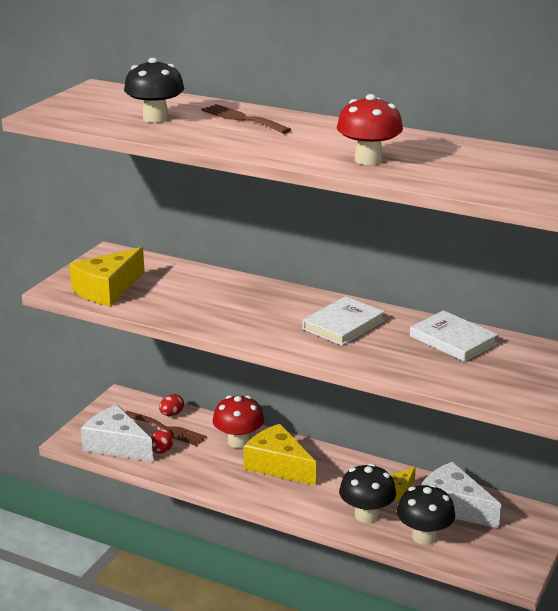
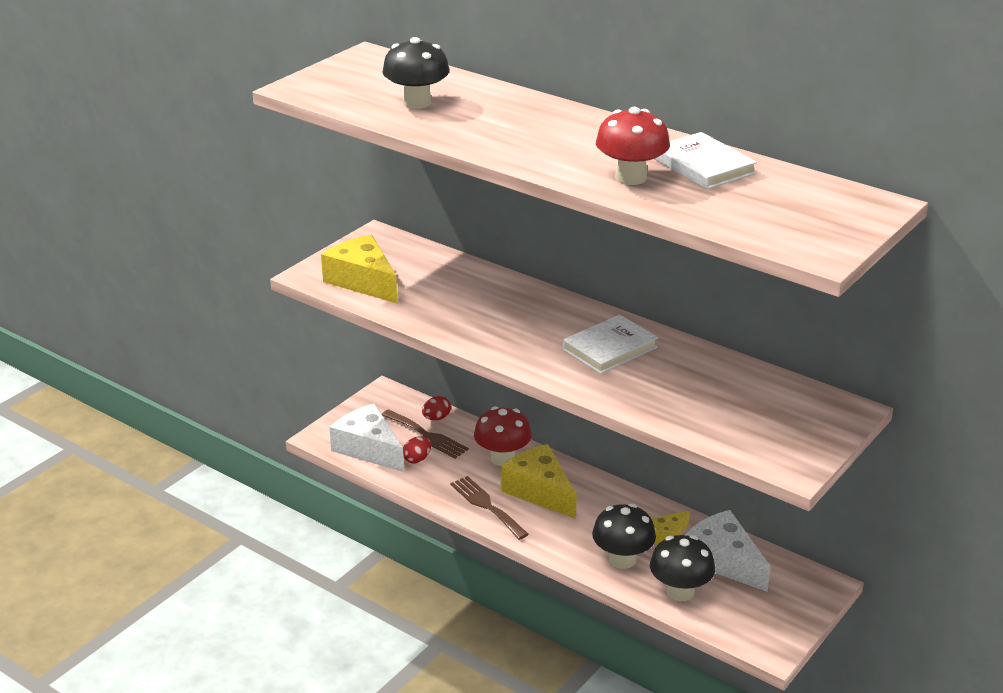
camera: 10 degrees right, 5 degrees up
(107, 289) = (363, 281): yellow cheese -> yellow cheese turned 90 degrees clockwise
(242, 119) = (512, 110): brown fork -> brown fork (486, 506)
(453, 340) = (727, 379): white book -> white book (703, 166)

